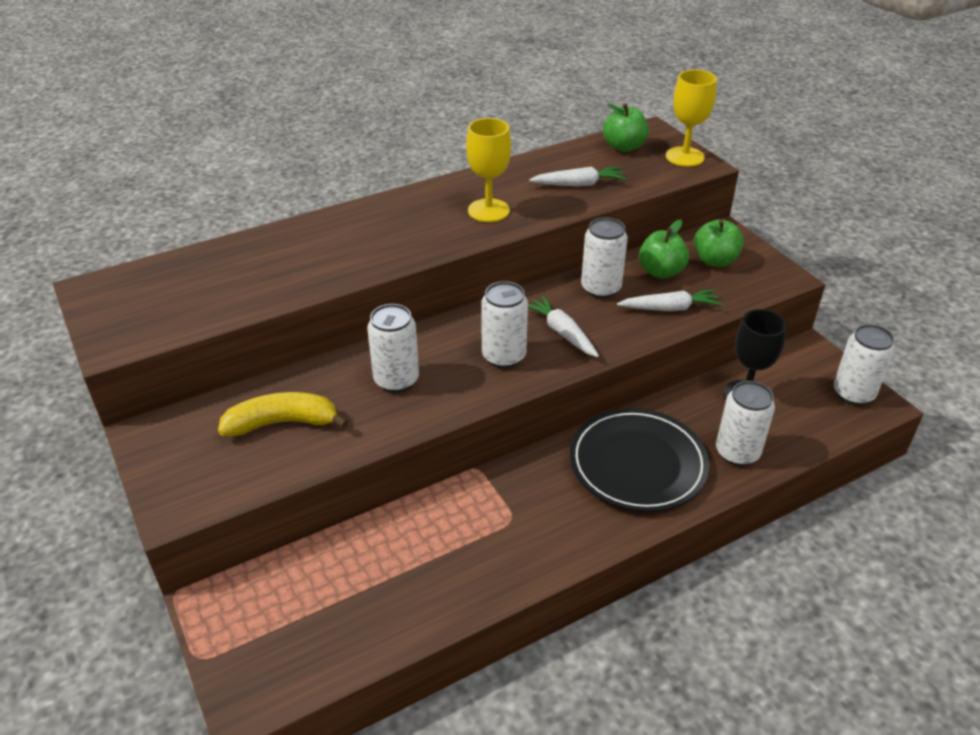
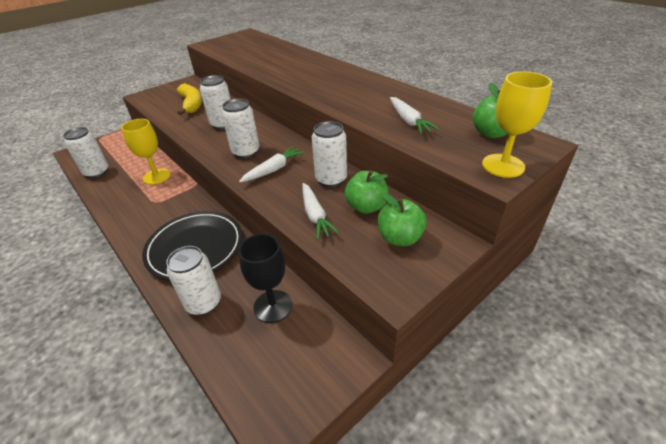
camera: 80 degrees right, 0 degrees up
(488, 210) = (350, 96): yellow goblet -> yellow goblet (157, 176)
(853, 393) = (287, 400): white can -> white can (96, 172)

